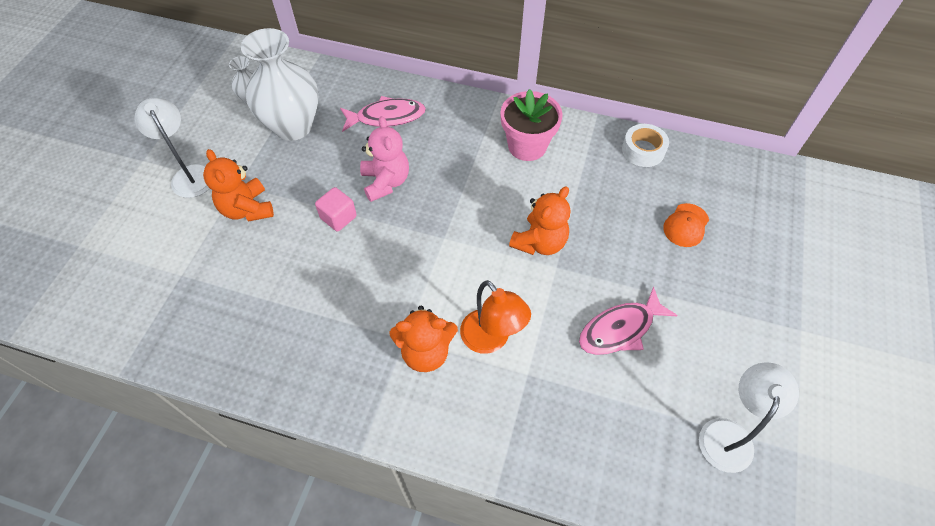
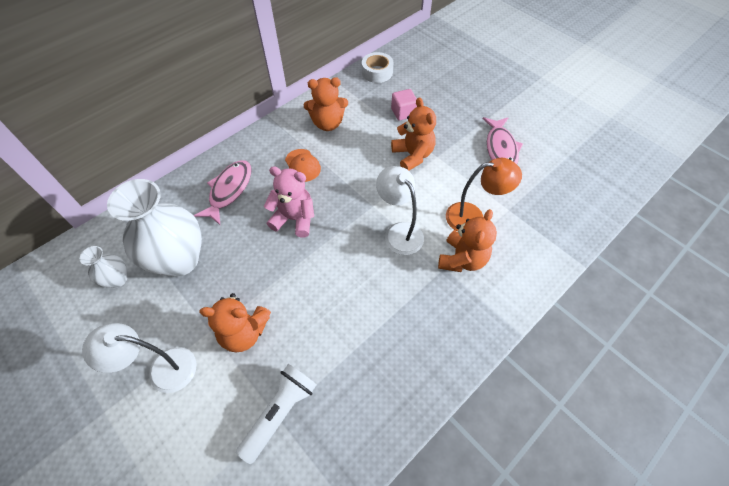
camera: 60 degrees left, 0 degrees up
(186, 273) = (280, 412): none -> white flashlight
(338, 217) = (305, 265): pink cube -> pink cube (403, 112)
(527, 146) = (327, 123): pink flower pot -> orange teddy bear
(686, 225) = (446, 83): orange cap -> orange cap (302, 165)
(729, 434) = (590, 137): white lamp -> white lamp (399, 232)

